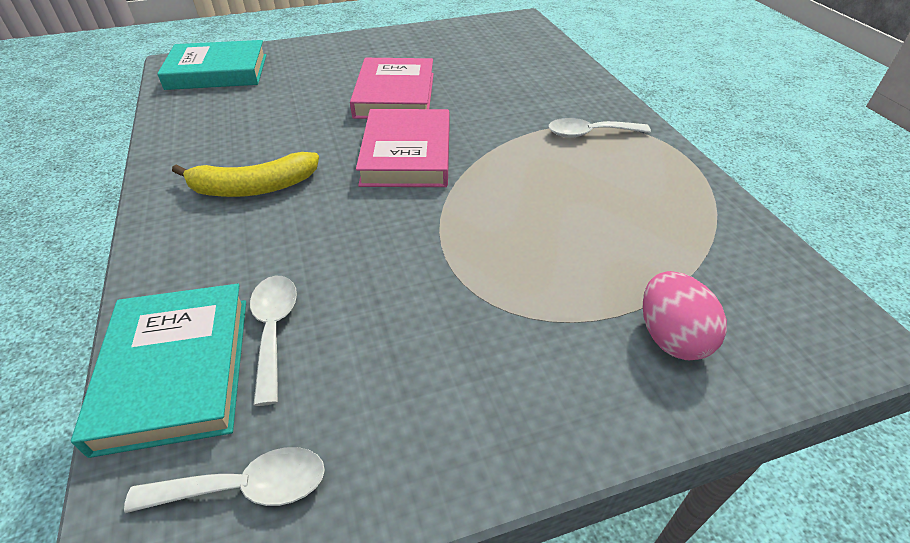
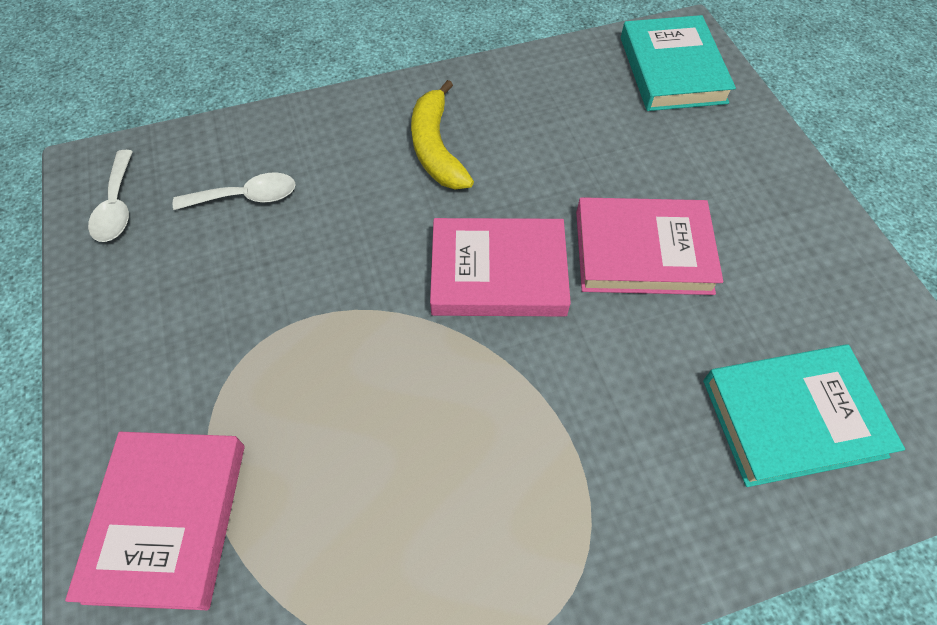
camera: 90 degrees right, 15 degrees up
(176, 370) = (220, 149): turquoise book -> turquoise book (793, 418)
(589, 133) = (561, 505): white spoon -> none
(671, 337) = (168, 520): pink egg -> pink book

